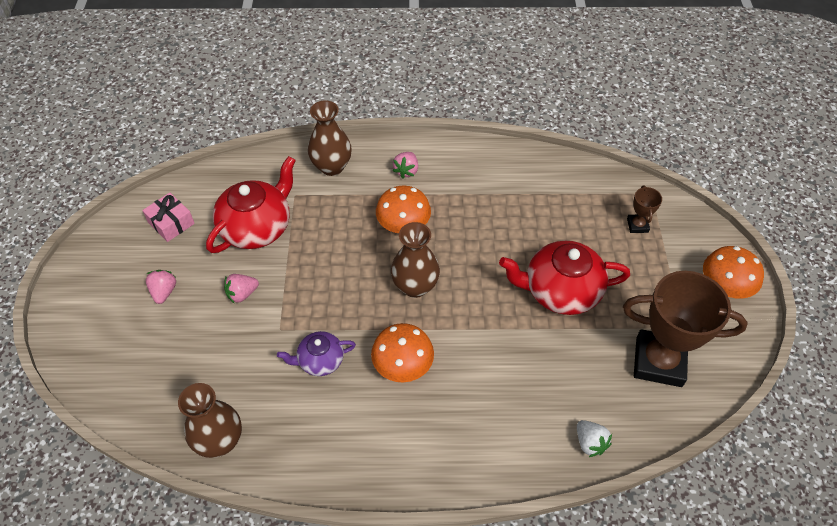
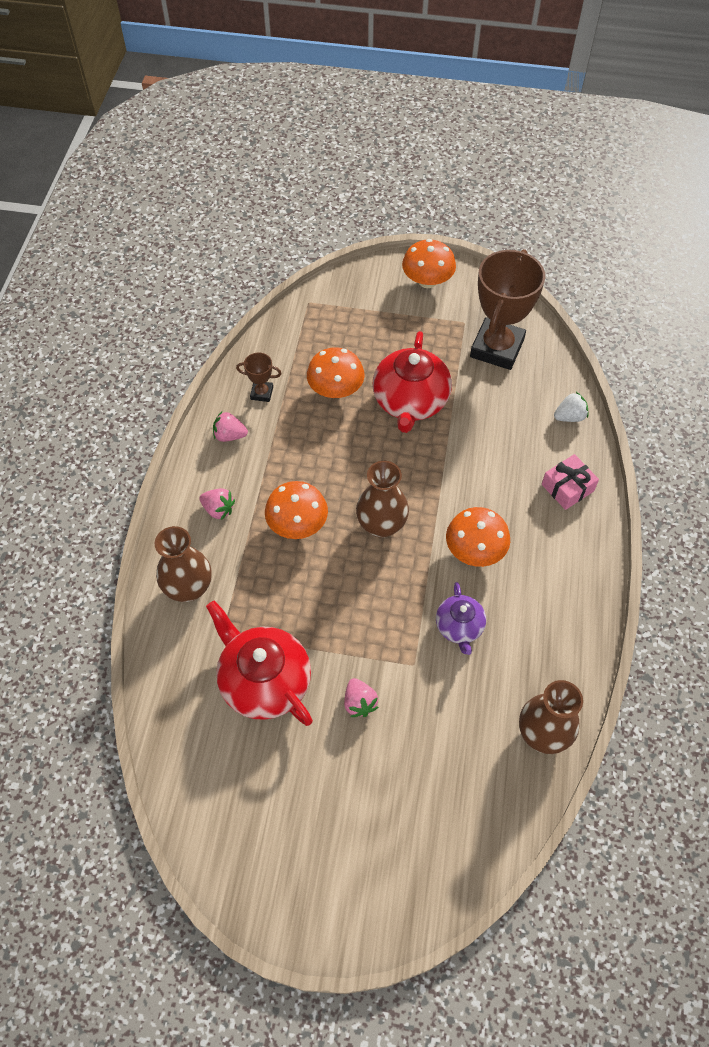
camera: 80 degrees left, 5 degrees up
(164, 292) = (339, 795): pink strawberry -> pink strawberry (230, 435)
(171, 223) = (231, 787): pink gift -> pink gift (567, 487)
(555, 230) = (336, 389): none -> orange mushroom
(637, 225) = (345, 323): brown trophy -> brown trophy (262, 393)

